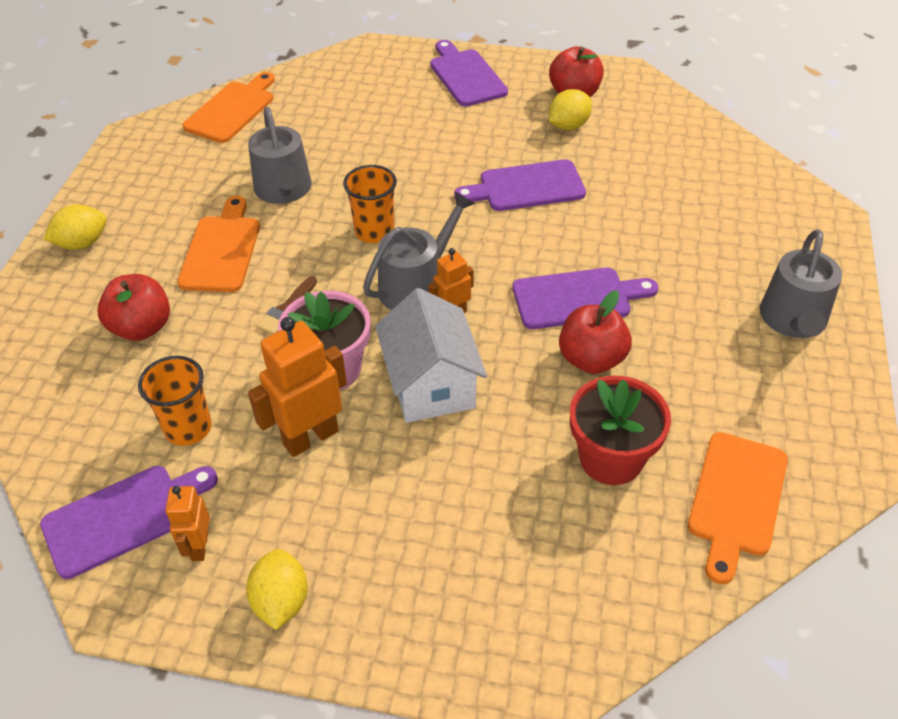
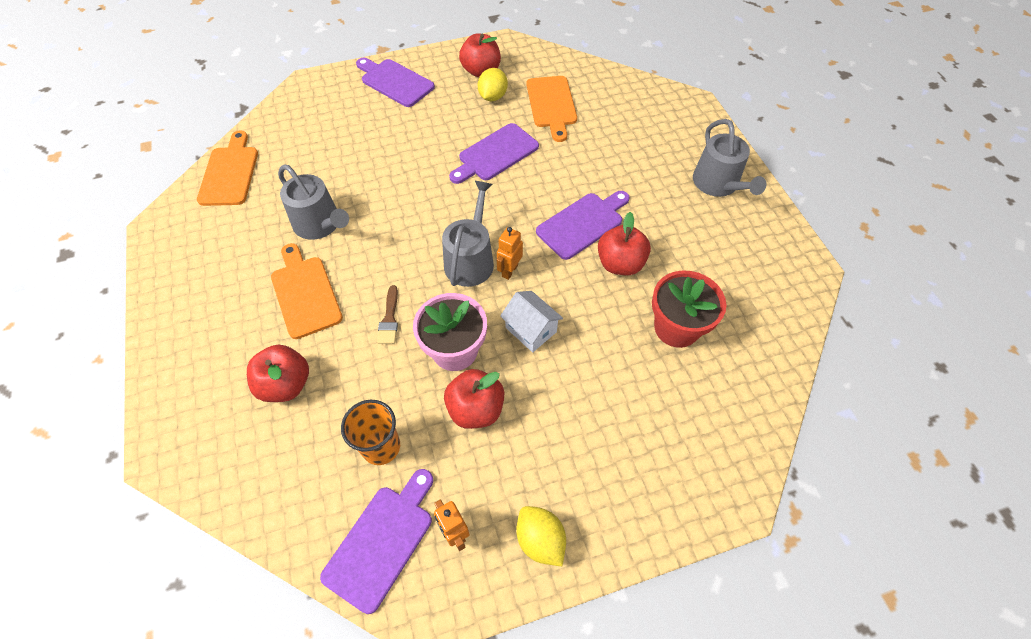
camera: 30 degrees left, 10 degrees up
(82, 243) = (182, 336): yellow lemon -> none
(310, 437) = (476, 409): orange robot -> red apple
(374, 231) = (412, 230): orange cup -> none
(431, 384) = (531, 329): white house -> white house, size x0.63
(736, 499) = (762, 319): orange cutting board -> orange cutting board (552, 104)

